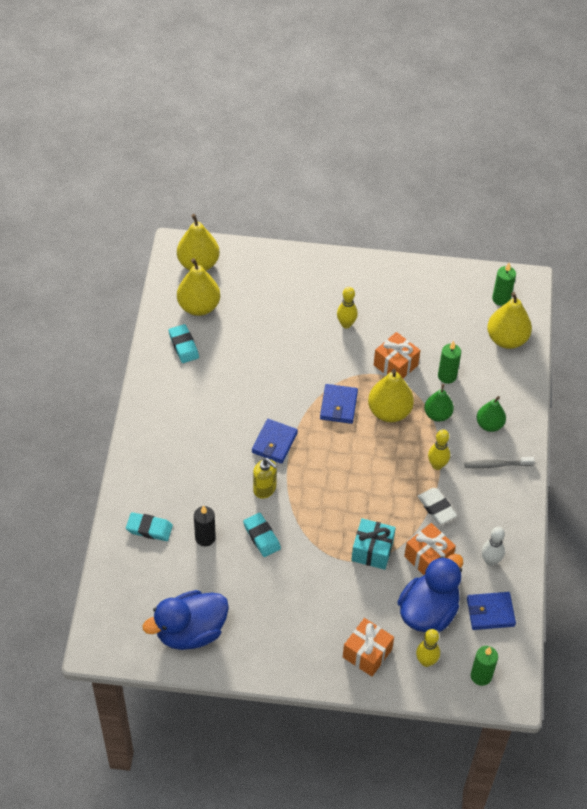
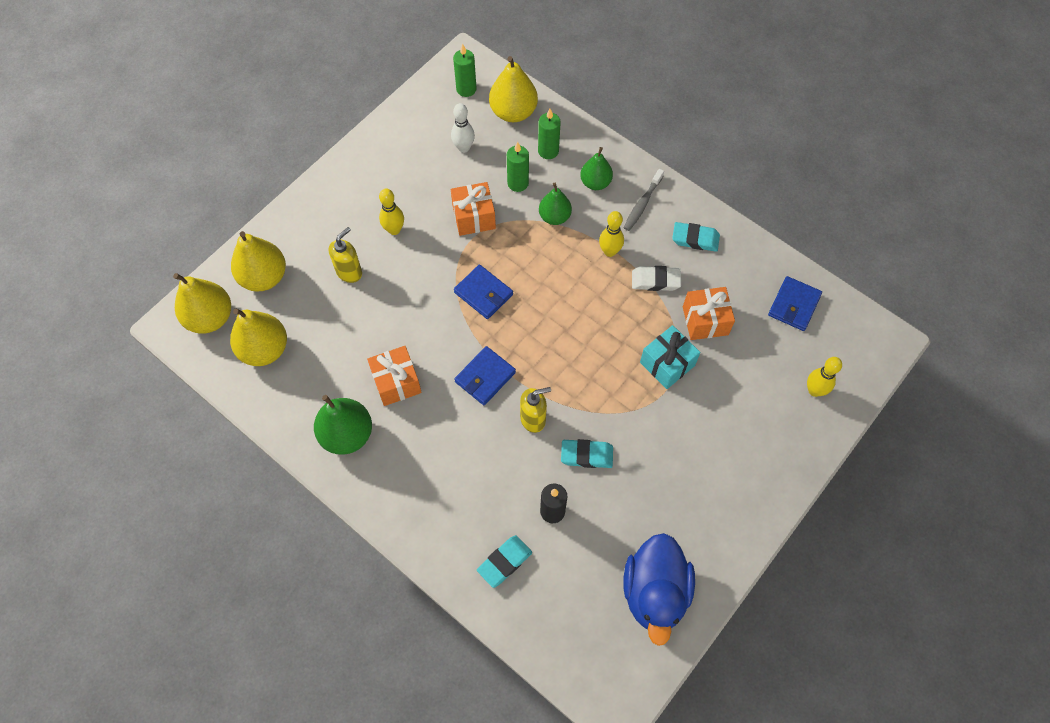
camera: 55 degrees left, 10 degrees up
(173, 388) = (347, 434): none -> green pear
(183, 346) = (302, 393): turquoise eraser -> turquoise eraser (695, 239)
(274, 443) = (485, 377): blue wallet -> blue wallet turned 75 degrees clockwise
(292, 318) = (349, 272): none -> yellow soap dispenser
(367, 653) = (777, 437): orange gift -> orange gift (396, 382)
(389, 411) = (522, 254): yellow pear -> yellow pear (264, 277)
(428, 611) = (762, 356): blue duck -> none
(481, 676) = (855, 354): green candle -> green candle (548, 151)
(490, 561) = (740, 272): white bowling pin -> white bowling pin (464, 148)

